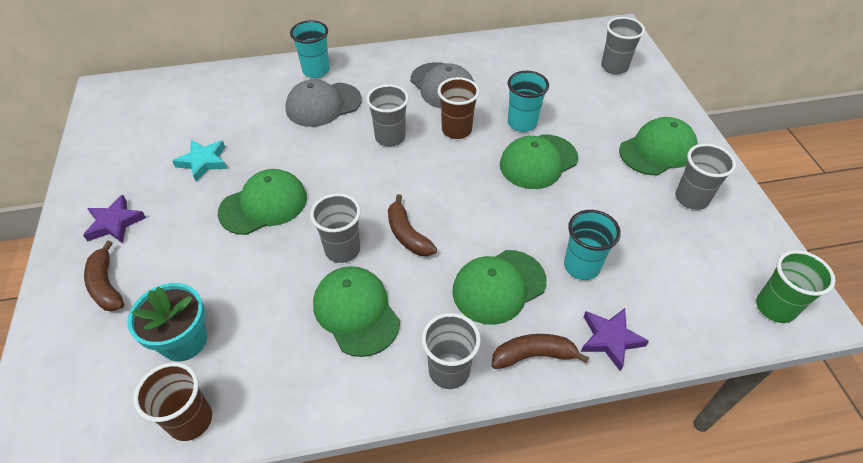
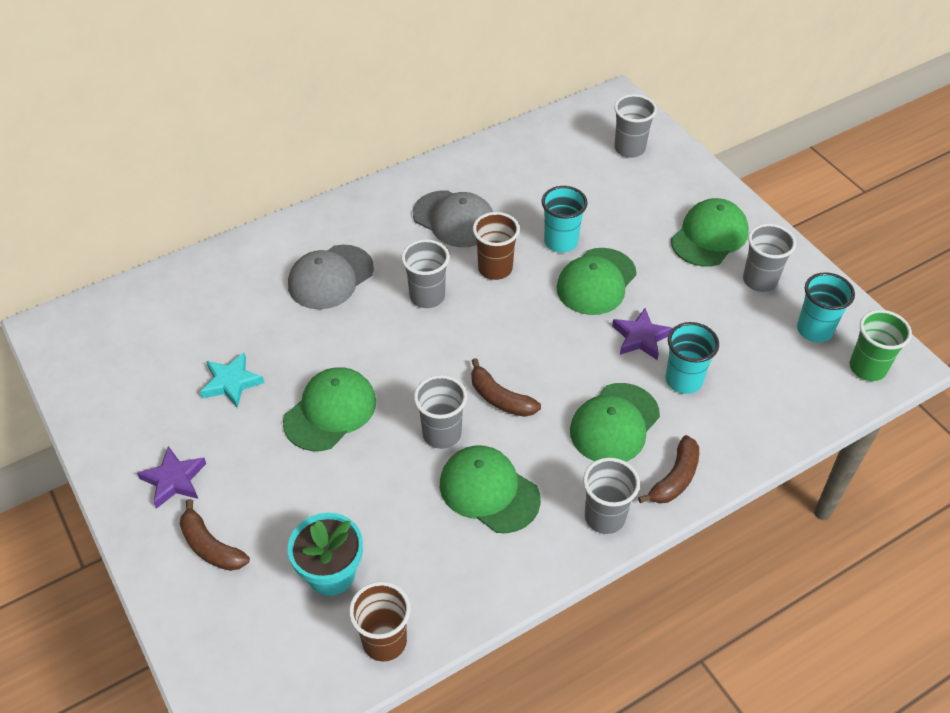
camera: 20 degrees left, 0 degrees up
(316, 71) = (298, 237): turquoise cup -> turquoise cup (814, 330)
(533, 355) = (675, 478): brown banana -> brown banana turned 150 degrees clockwise
(610, 339) = (736, 442): purple star -> purple star (640, 337)

